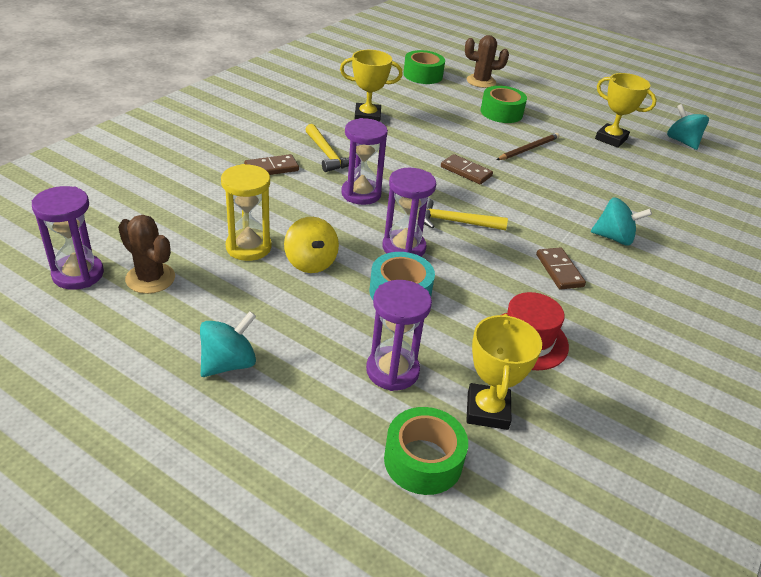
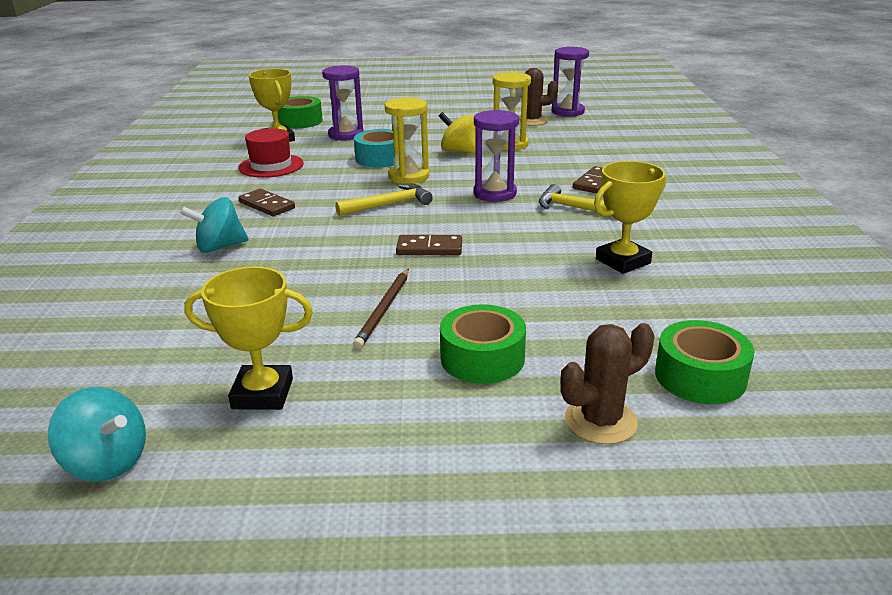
camera: 150 degrees right, 10 degrees down
(228, 363) = (433, 115): turquoise spinning top -> none
(404, 248) = (409, 177): purple hourglass -> yellow hourglass

